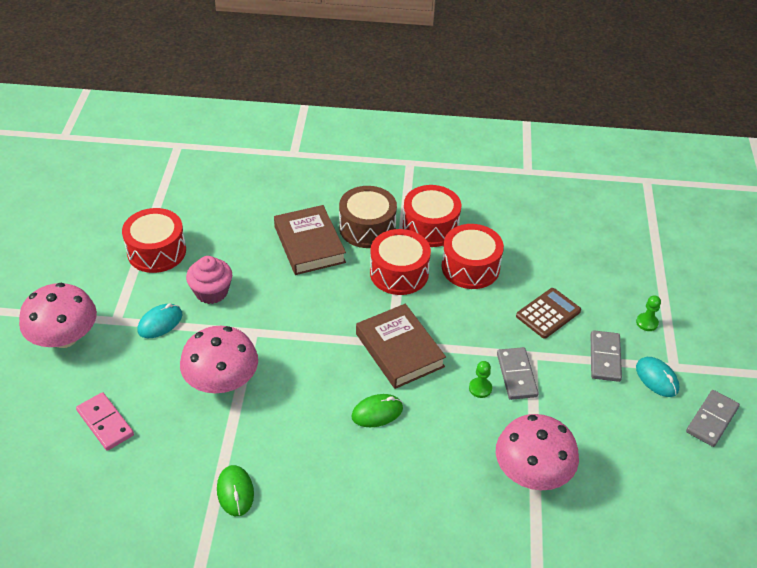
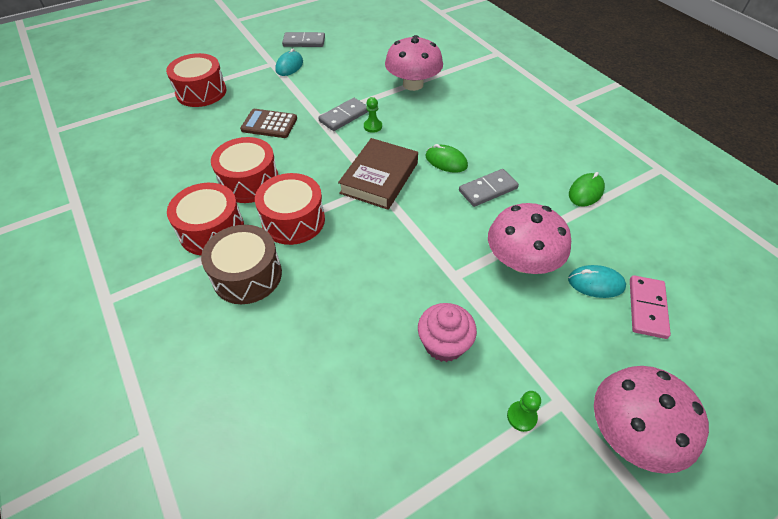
camera: 125 degrees left, 5 degrees up
(156, 251) = (442, 451): red drum -> red drum (201, 92)
(160, 323) = (521, 357): turquoise mouse -> turquoise mouse (595, 283)
(309, 244) = (308, 307): brown book -> none
(605, 358) = (290, 88): grey domino -> grey domino (488, 189)
(647, 323) = (240, 83): green pawn -> green pawn (521, 416)

